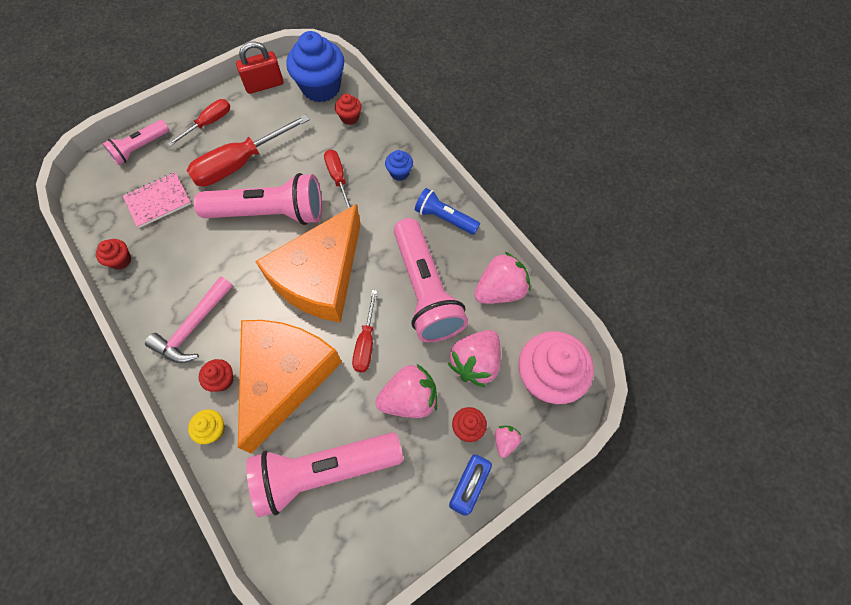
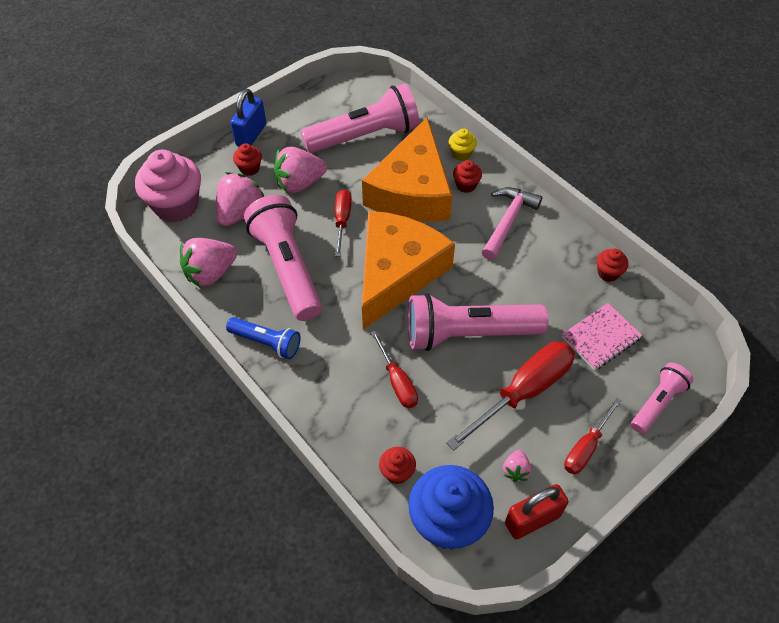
camera: 175 degrees right, 10 degrees down
(399, 173) = (322, 395): blue cupcake -> none
(505, 441) = (219, 162): pink strawberry -> pink strawberry (515, 470)

